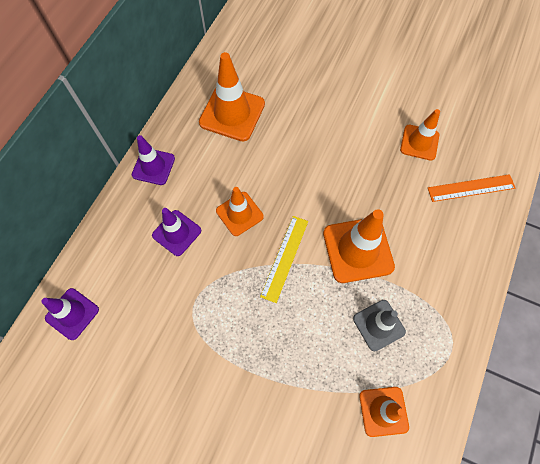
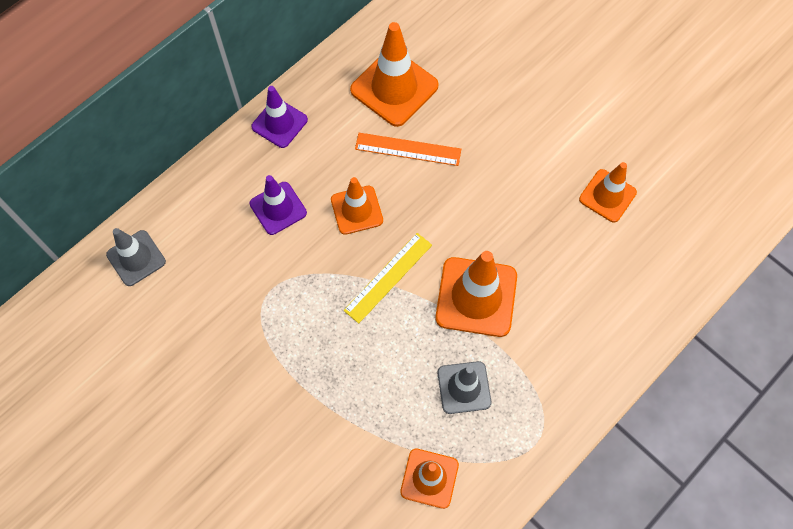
camera: 20 degrees right, 0 degrees up
(72, 314) = (136, 258): purple traffic cone -> grey traffic cone
(471, 188) = (646, 271): orange ruler -> orange ruler (408, 149)

